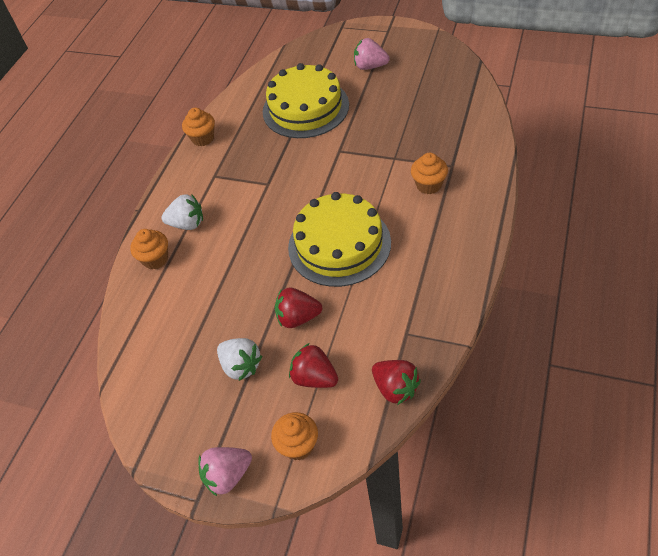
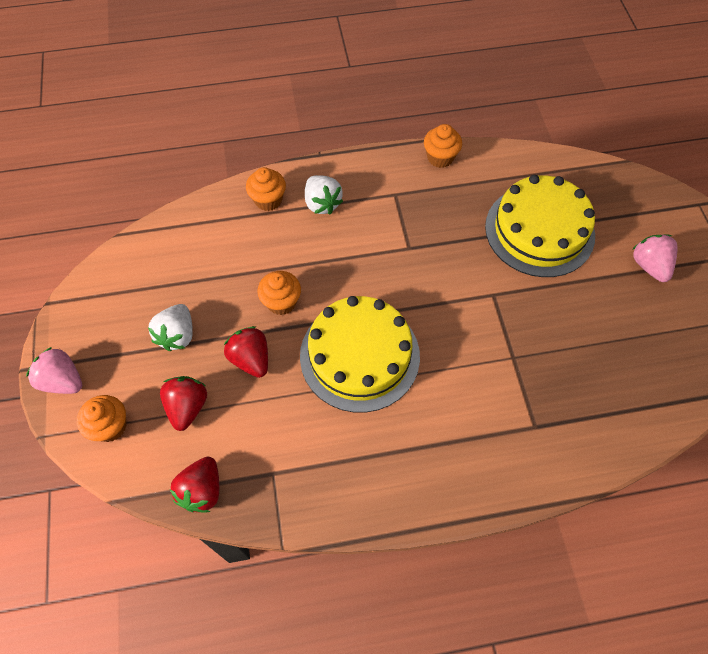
camera: 55 degrees right, 10 degrees up
(429, 185) = (490, 413): orange cupcake -> orange cupcake (281, 302)

